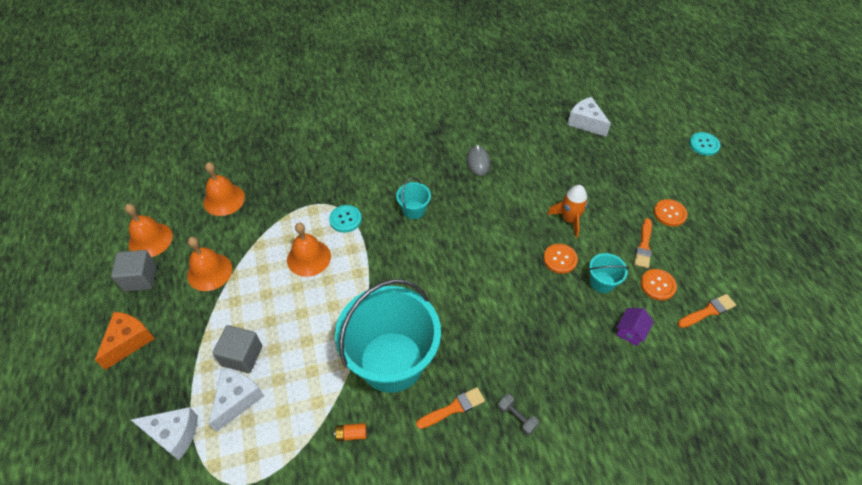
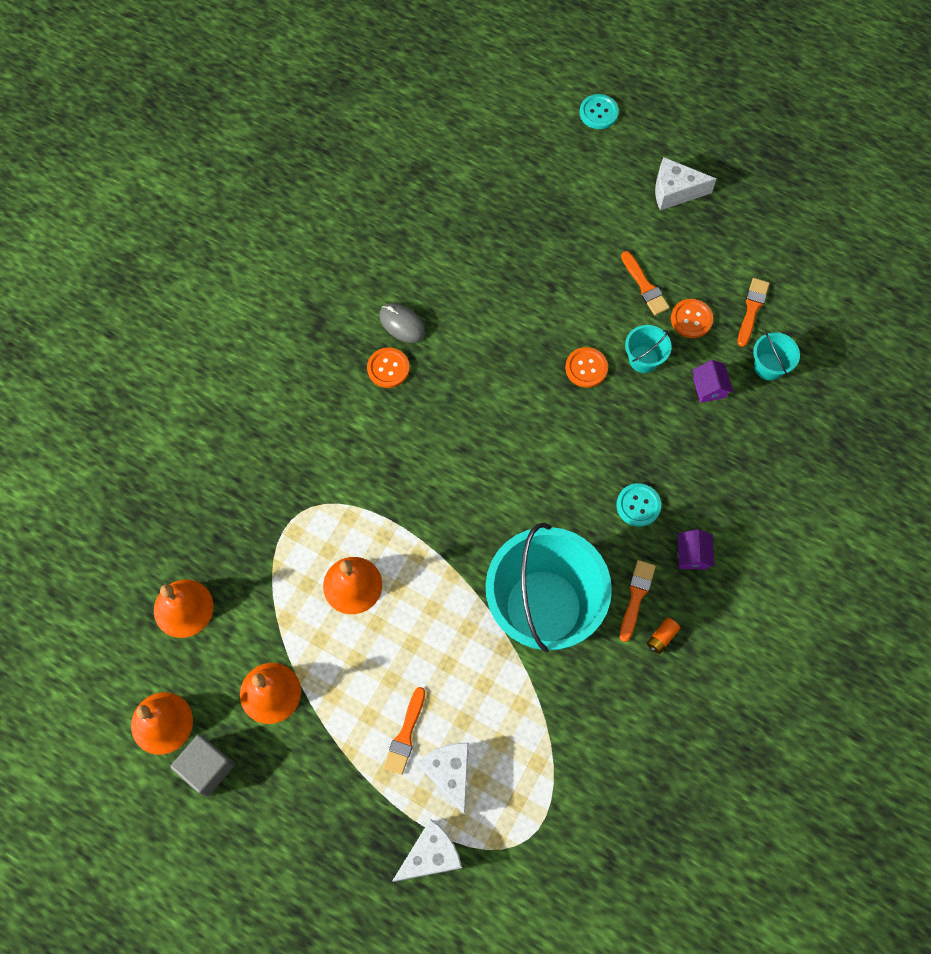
camera: 45 degrees left, 15 degrees up
(129, 341) = (280, 830): orange cheese -> none
(242, 356) = (405, 734): grey cube -> orange brush
(345, 219) = (340, 511): turquoise button -> turquoise button (638, 505)
(351, 434) = (578, 701): orange battery -> orange battery (661, 637)
(414, 210) = (397, 438): turquoise bucket -> turquoise bucket (769, 366)
(516, 417) = (692, 555): grey dumbbell -> purple house
(569, 219) = (554, 315): orange rocket -> none
(586, 123) = (462, 179): white cheese -> white cheese (675, 191)
(669, 213) = (636, 228): orange button -> orange button (388, 368)

